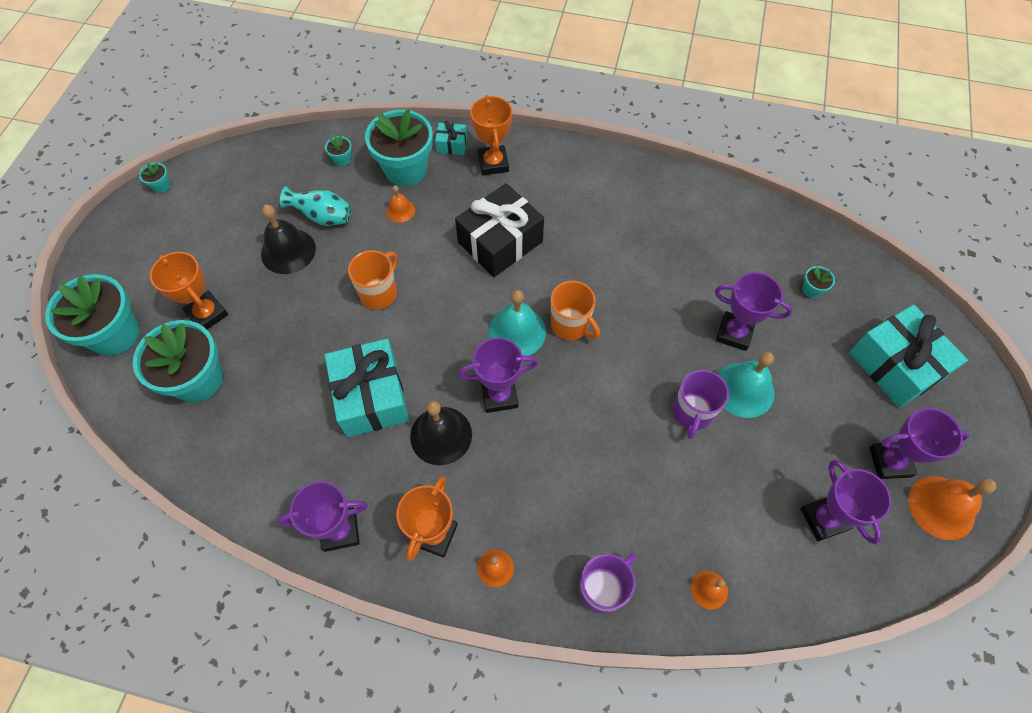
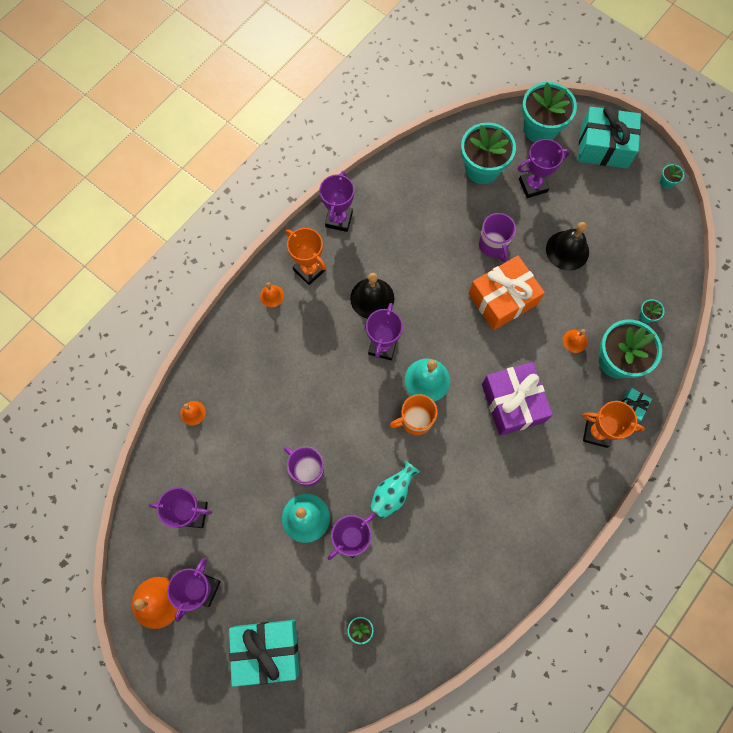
camera: 115 degrees right, 10 degrees up
(207, 314) = (533, 185): orange trophy -> purple trophy
(323, 217) = (590, 283): turquoise vase -> turquoise vase (392, 493)
(371, 397) = (420, 266): turquoise gift -> turquoise gift (604, 146)
(379, 293) = (502, 299): orange mug -> orange gift
(500, 242) = (512, 403): black gift -> purple gift
(602, 588) = (227, 351): purple mug -> purple mug (493, 245)

